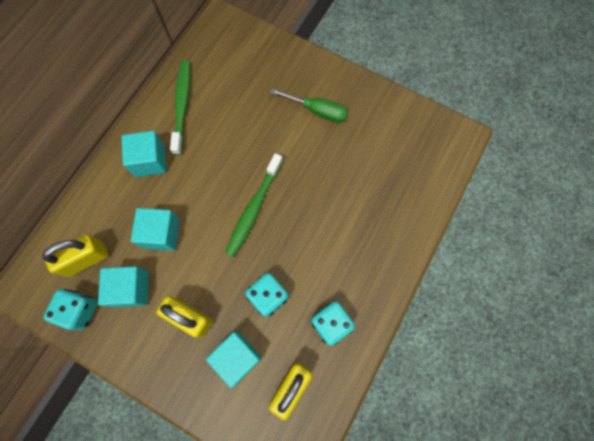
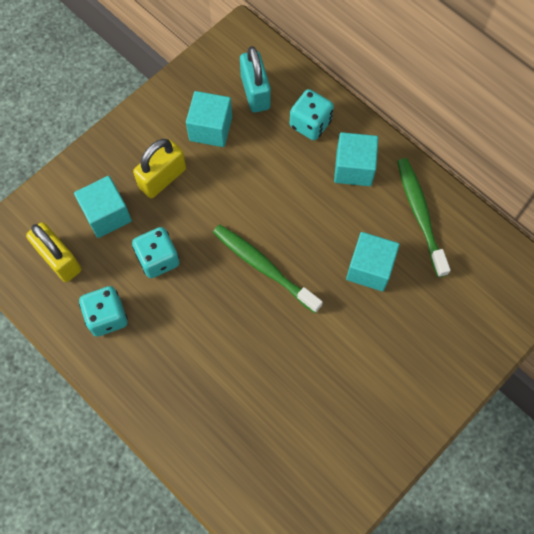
camera: 105 degrees right, 5 degrees down
(80, 310) = (204, 81): turquoise dice -> turquoise dice (310, 124)
(86, 259) = (255, 92): yellow padlock -> turquoise padlock
(161, 233) = (262, 166): turquoise cube -> turquoise cube (369, 268)
(182, 105) = (420, 215): green toothbrush -> green toothbrush turned 120 degrees counterclockwise
(317, 111) = (376, 376): green screwdriver -> none

